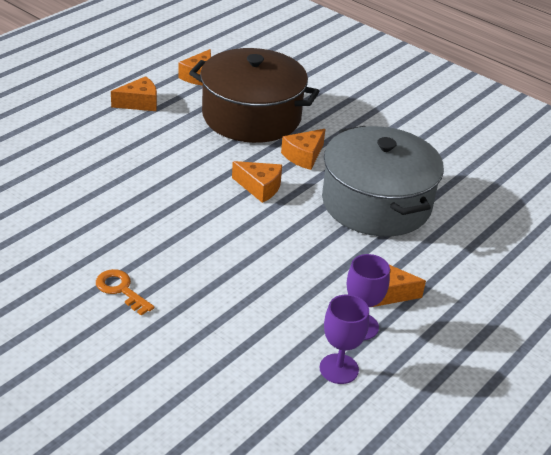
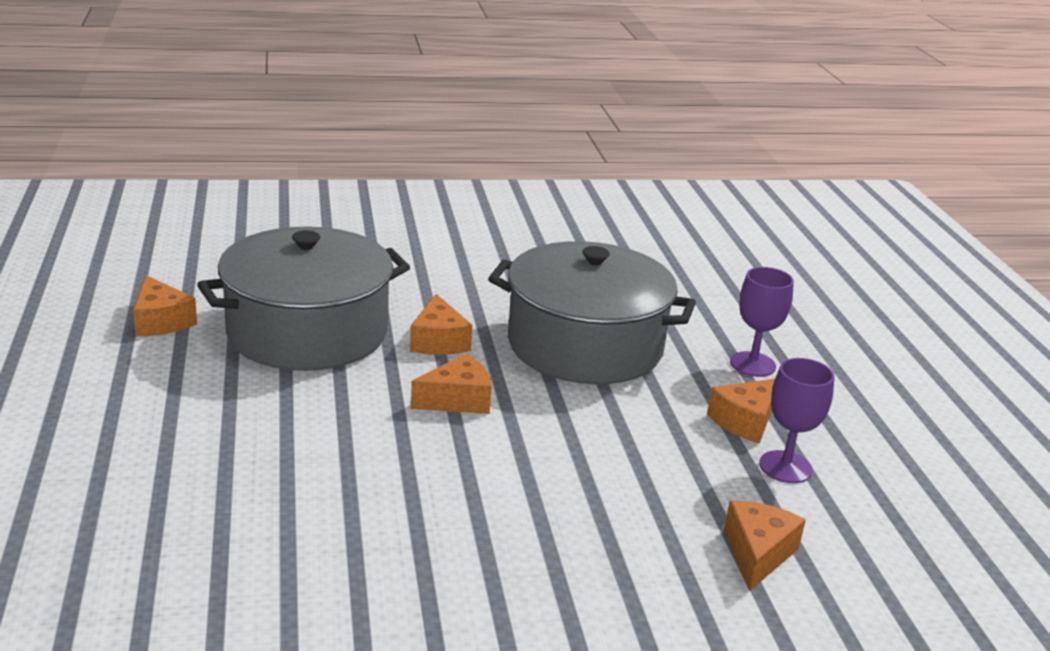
camera: 50 degrees left, 10 degrees down
(121, 290) = (534, 615): orange key -> none
(139, 103) = (139, 392): orange cheese -> orange cheese (757, 553)
(251, 116) = (307, 332): brown pot -> grey pot
(339, 369) = (845, 519): purple goblet -> purple goblet (752, 364)

